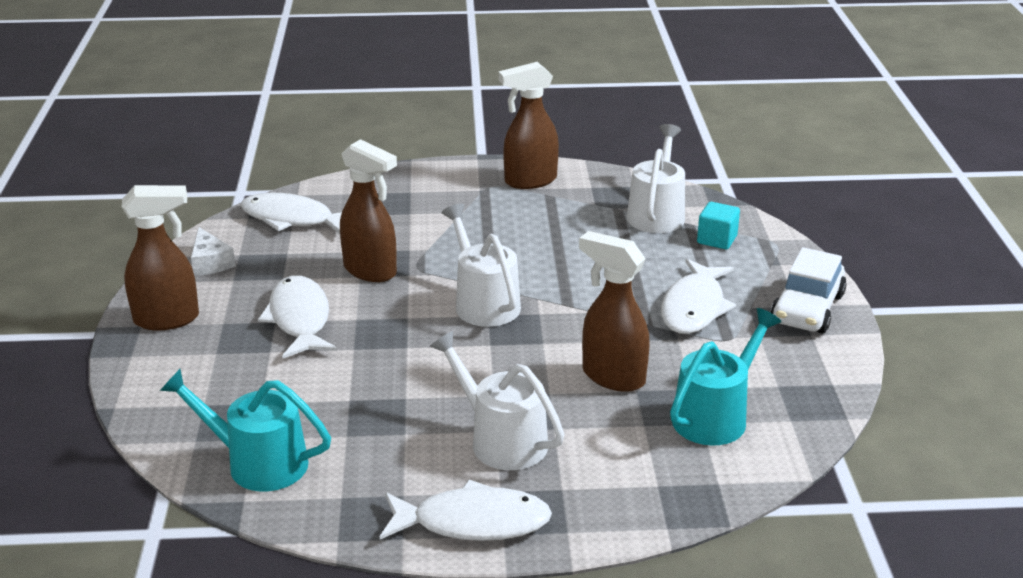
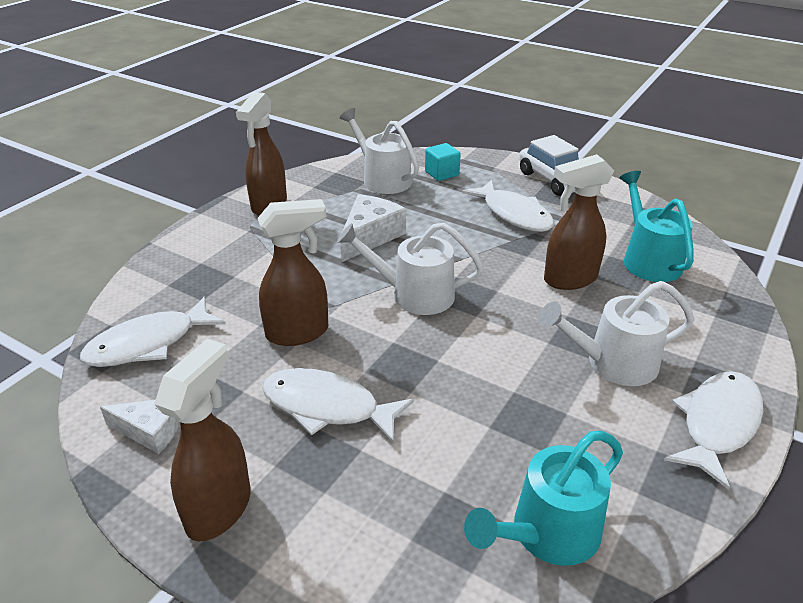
camera: 55 degrees left, 5 degrees up
(546, 247) = (370, 236): none -> white cheese

